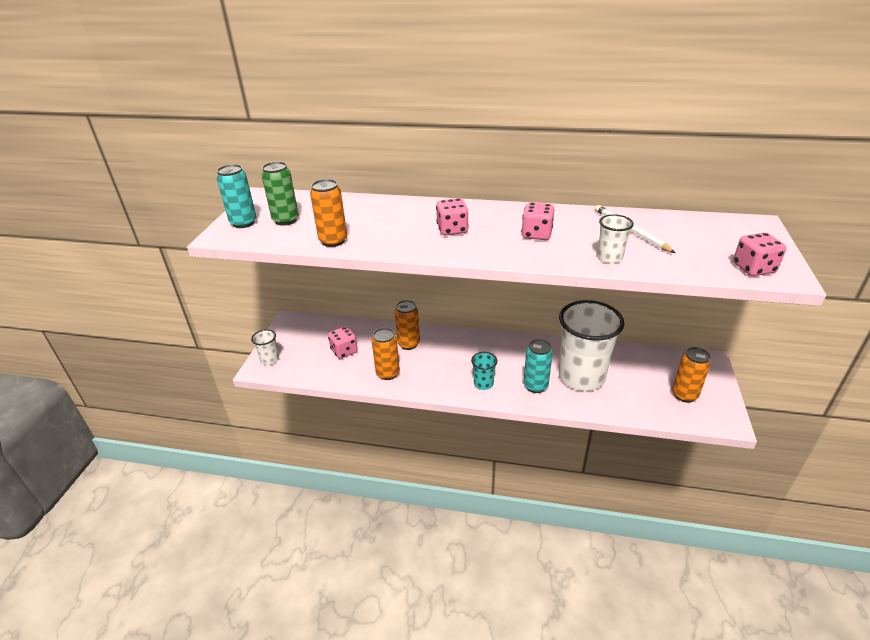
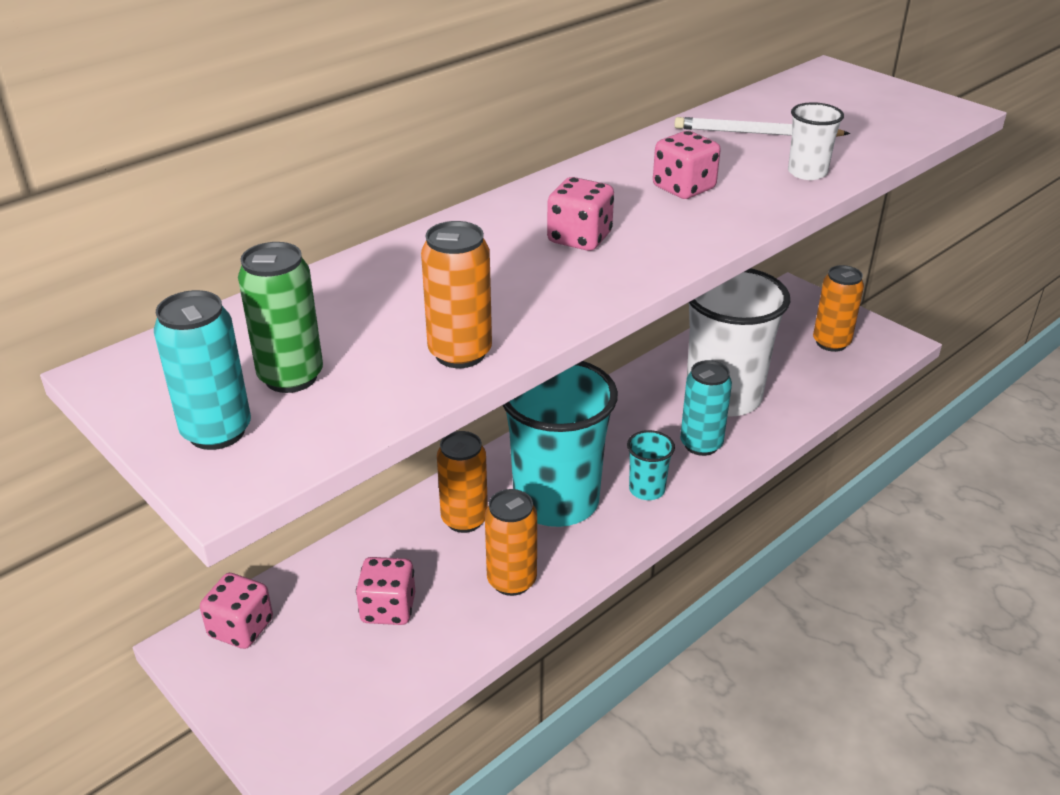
camera: 55 degrees left, 0 degrees up
(270, 359) = (283, 732): white cup -> none
(446, 361) = (556, 501): none -> turquoise cup
(753, 268) = (923, 116): pink dice -> pink dice (241, 628)

